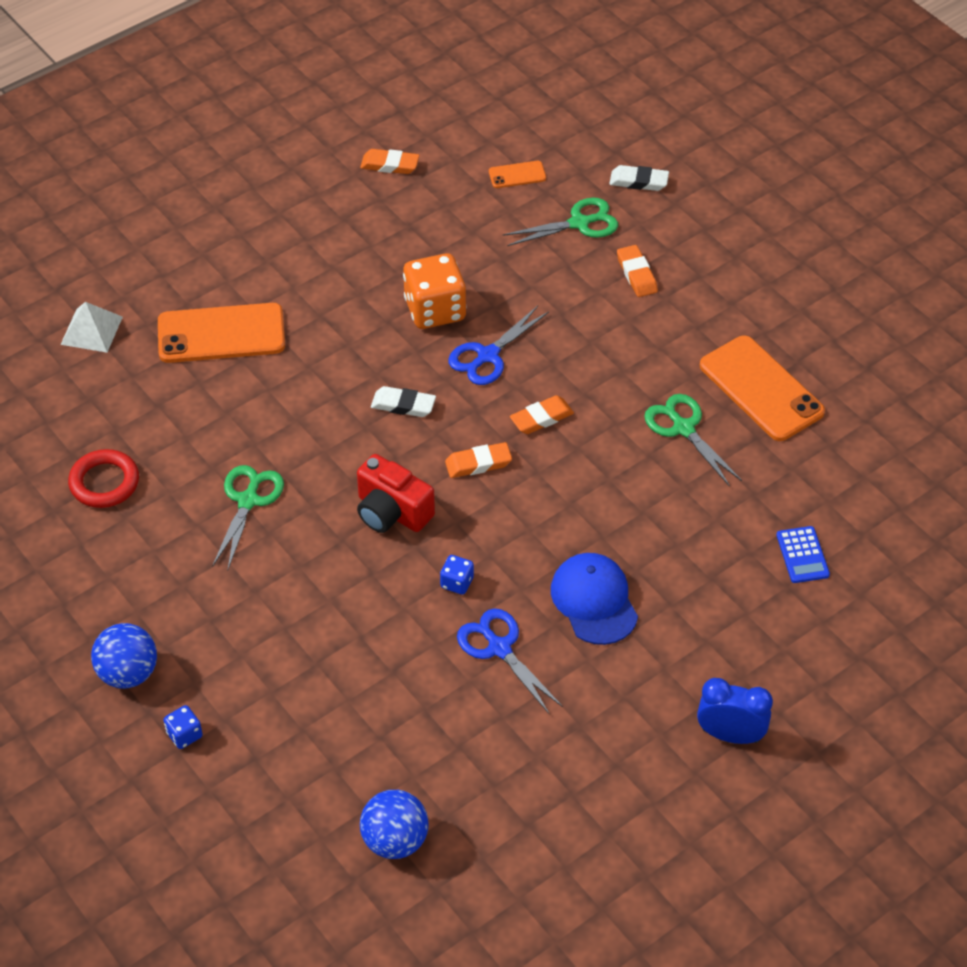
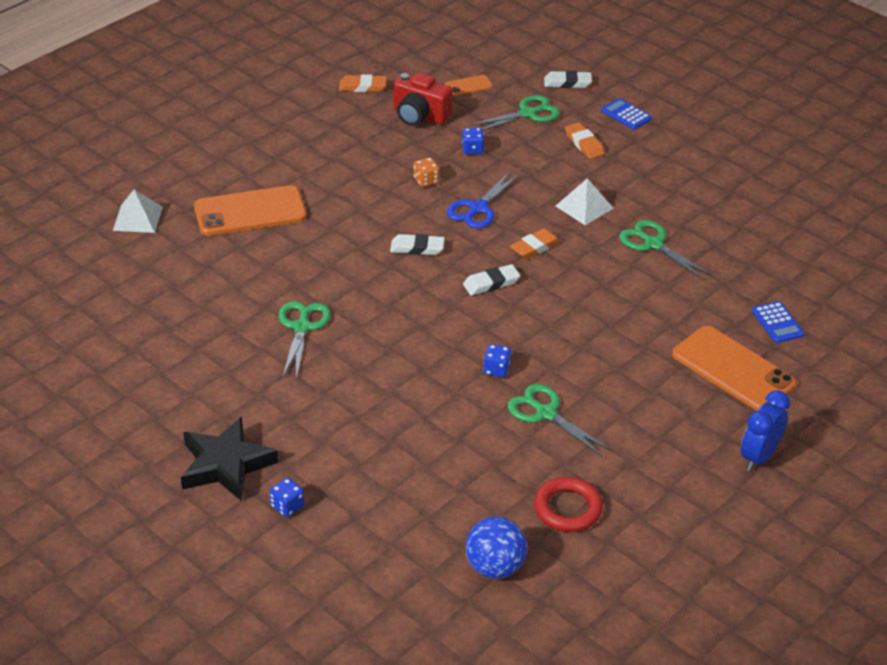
camera: 10 degrees left, 10 degrees down
(104, 482) = (173, 325): red ring -> red ring (567, 508)
(128, 673) = (226, 464): blue ball -> black star
(392, 512) = (427, 324): red camera -> red camera (419, 116)
(435, 310) = (426, 181): orange dice -> orange dice, size x0.47
(478, 463) = (491, 283): orange eraser -> white eraser
(499, 648) = (545, 413): blue scissors -> green scissors
(500, 270) = (472, 149): none -> blue dice
(594, 601) = (616, 371): blue cap -> none
(614, 366) = (584, 207): none -> white pyramid
(699, 236) = (626, 115): none -> blue calculator
(730, 735) = (759, 457): blue clock -> blue clock turned 60 degrees counterclockwise
(761, 389) = (707, 212): orange phone -> orange phone (733, 369)

